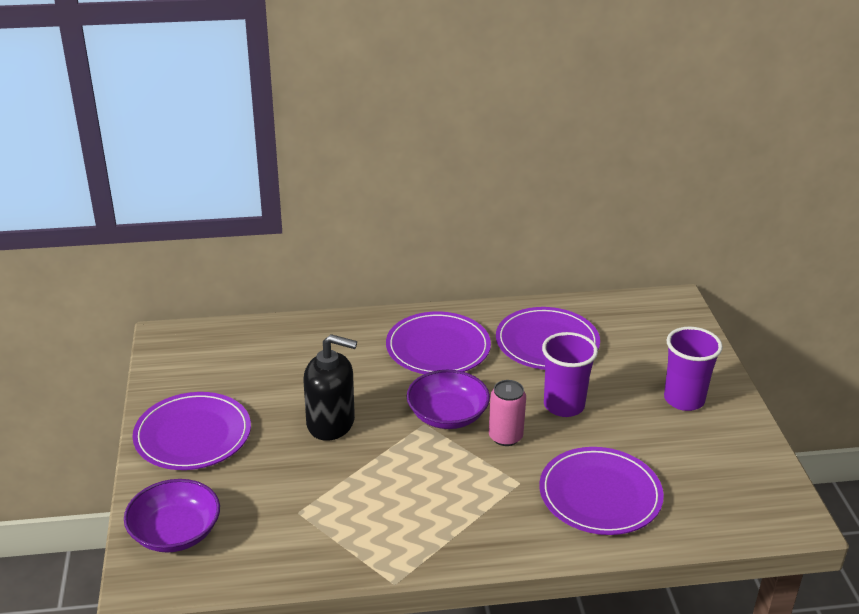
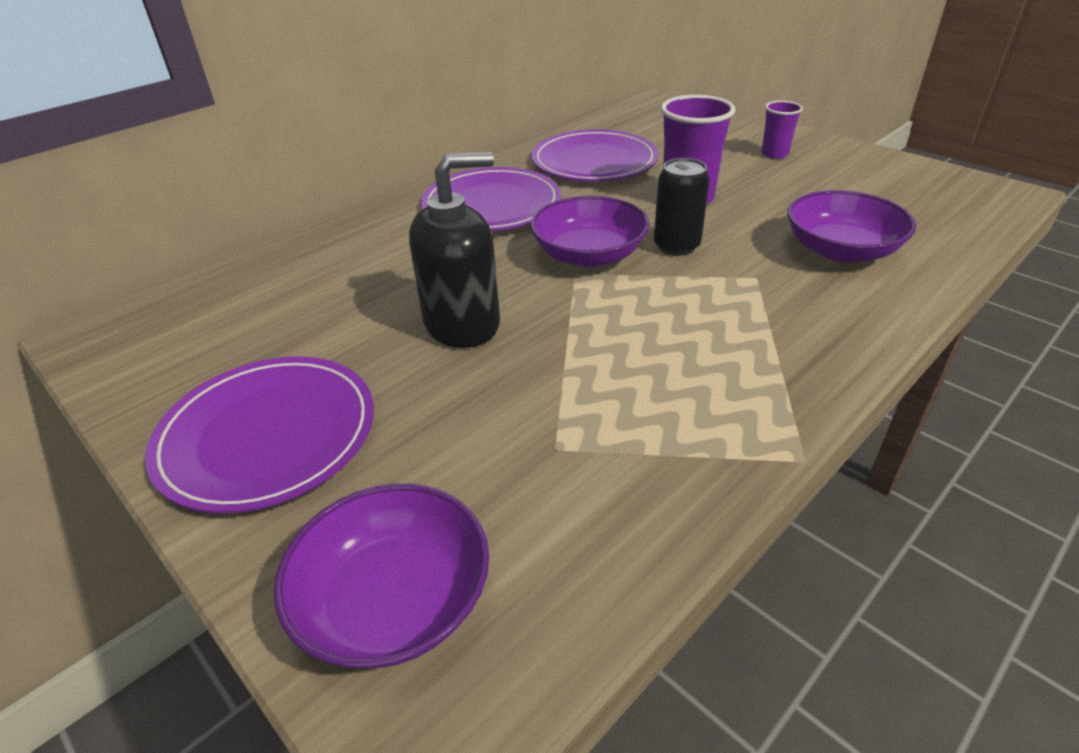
camera: 35 degrees left, 5 degrees up
(505, 437) = (676, 246): pink can -> black can
(600, 495) = (841, 250): purple plate -> purple bowl
(684, 399) = (774, 154): purple cup -> purple cup, size x0.57

